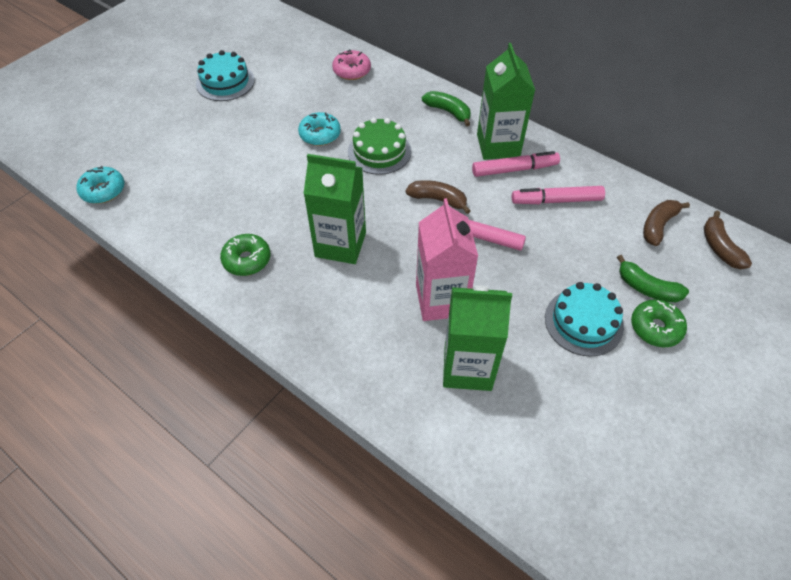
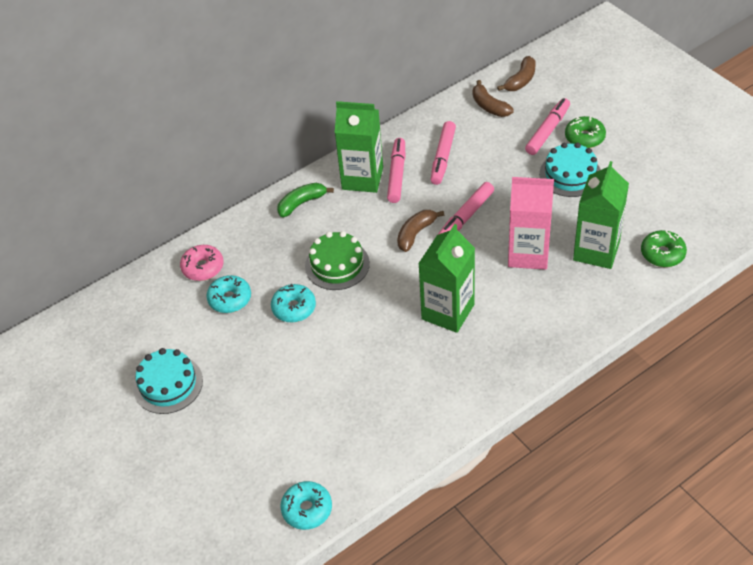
camera: 70 degrees left, 5 degrees down
(247, 260) = (445, 385): green donut -> green donut (662, 254)
(321, 94) = (230, 299): none -> turquoise donut
(647, 288) = (548, 131): green banana -> pink marker
(719, 247) = (520, 80): brown banana -> brown banana turned 60 degrees counterclockwise

